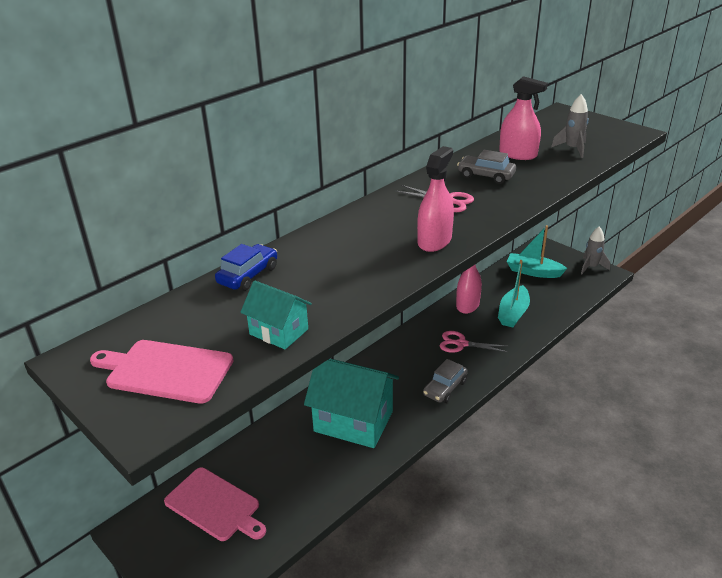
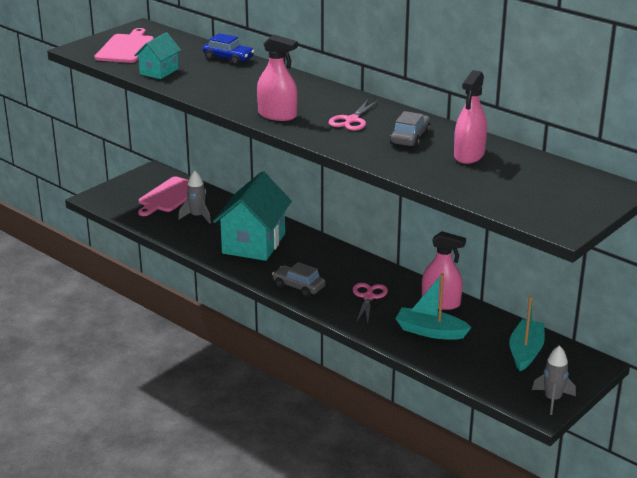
camera: 85 degrees right, 5 degrees down
(572, 149) = (493, 185): grey rocket -> grey rocket (197, 216)

